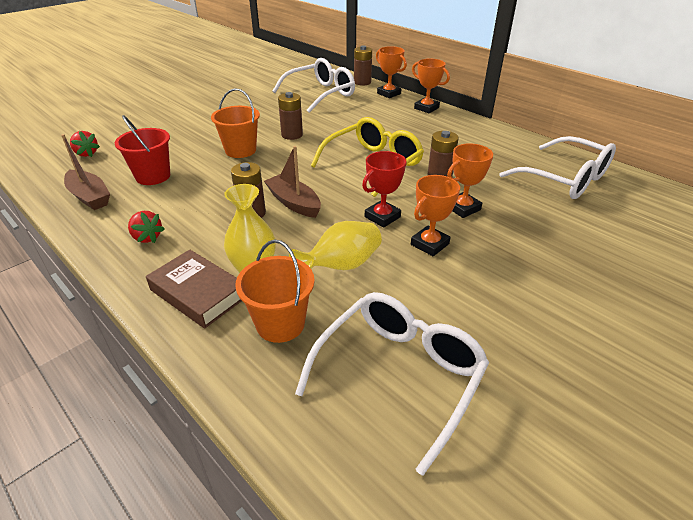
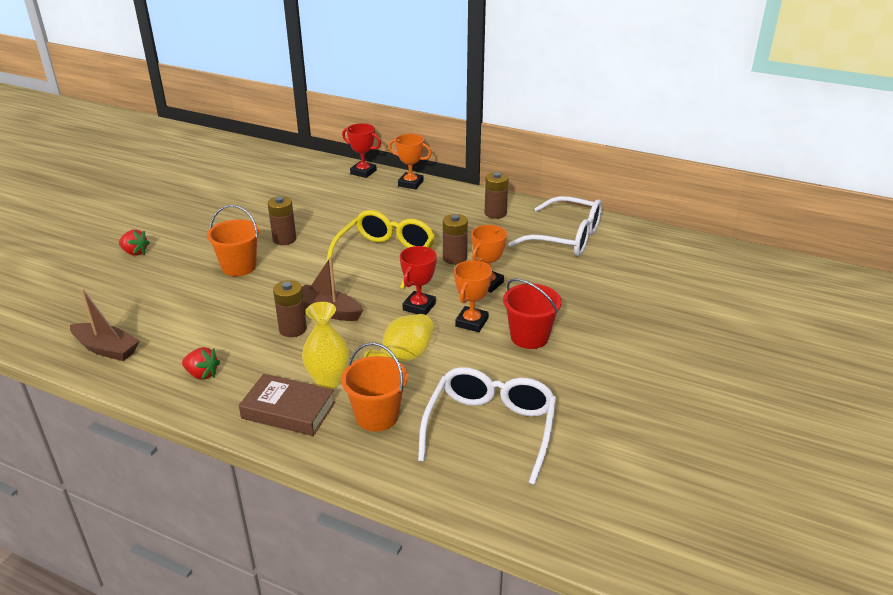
camera: 20 degrees left, 5 degrees down
(86, 153) = (62, 303): red strawberry -> red strawberry (135, 252)
(153, 176) = (161, 313): red bucket -> red bucket (529, 337)
(321, 94) = (288, 184): white glasses -> none
(362, 82) = (327, 162): brown battery -> brown battery (495, 213)
(389, 93) = (363, 172): orange trophy -> red trophy

